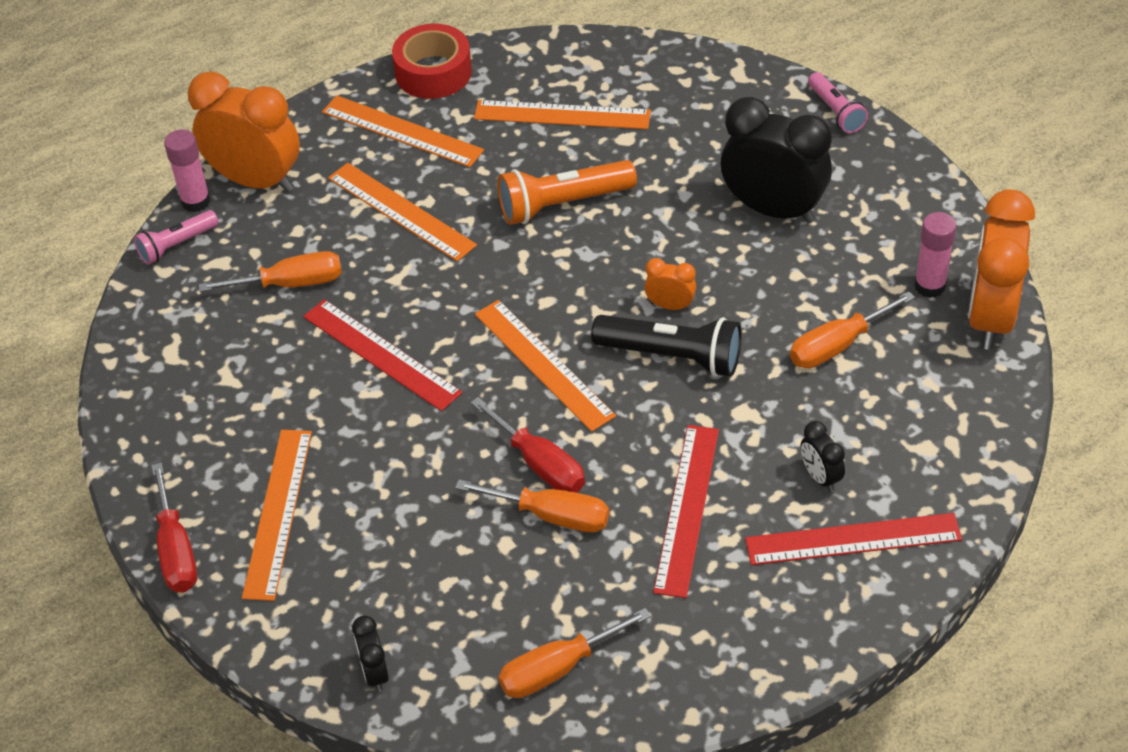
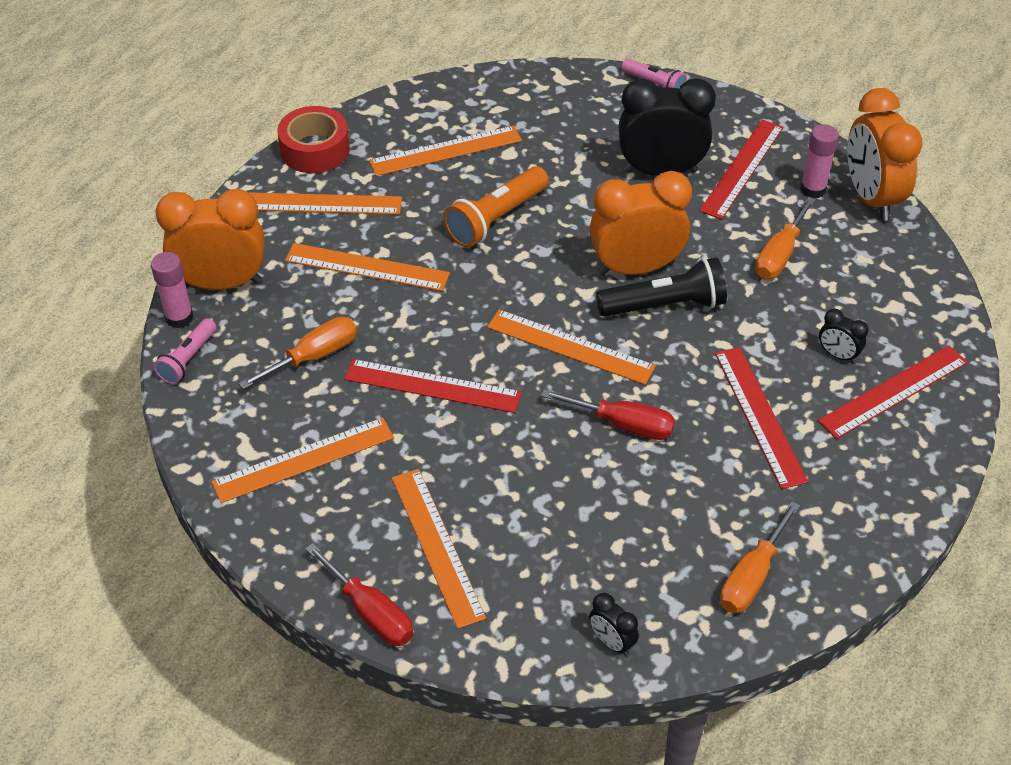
camera: 30 degrees left, 0 degrees up
(214, 381) = (303, 460): none -> orange ruler
(552, 516) = (662, 461): orange screwdriver -> none
(670, 306) = (635, 268): orange clock -> orange clock, size x2.22
(866, 236) = (742, 168): none -> red ruler

